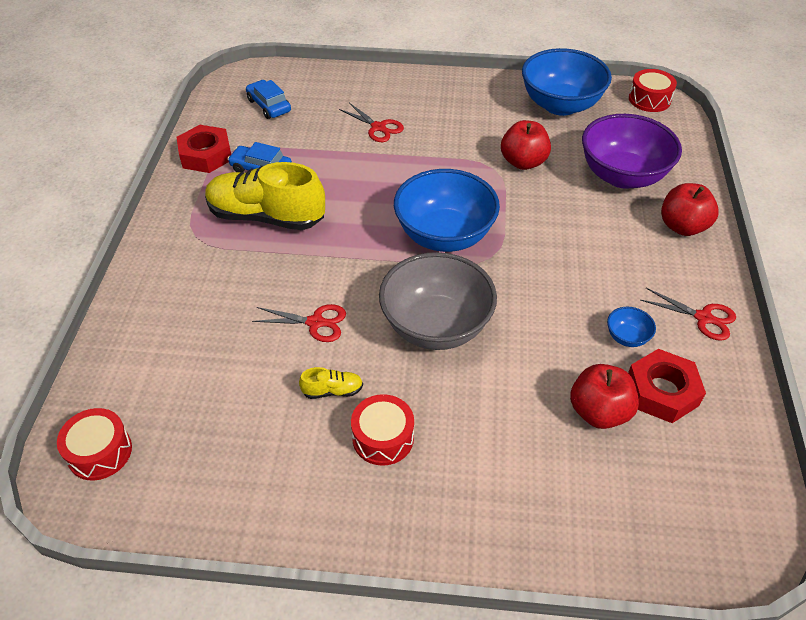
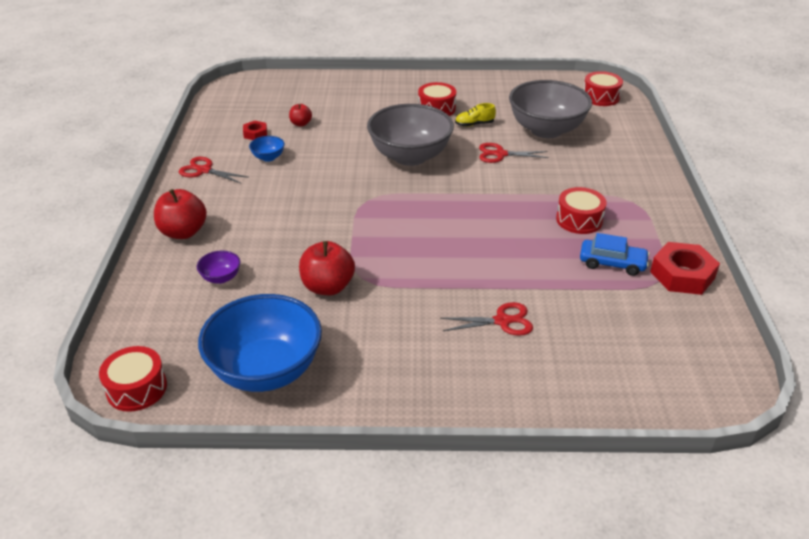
camera: 175 degrees right, 10 degrees down
(231, 370) = (546, 130): none -> grey bowl
(266, 216) = (579, 220): yellow shoe -> red drum
(269, 105) = (654, 345): blue car -> none
(378, 127) = (502, 321): red scissors -> red scissors turned 135 degrees clockwise
(444, 235) = (409, 213): blue bowl -> none
(599, 412) = (301, 124): red apple -> red apple, size x0.55
(622, 176) = (221, 278): purple bowl -> purple bowl, size x0.41
(662, 391) = (255, 134): red nut -> red nut, size x0.53

